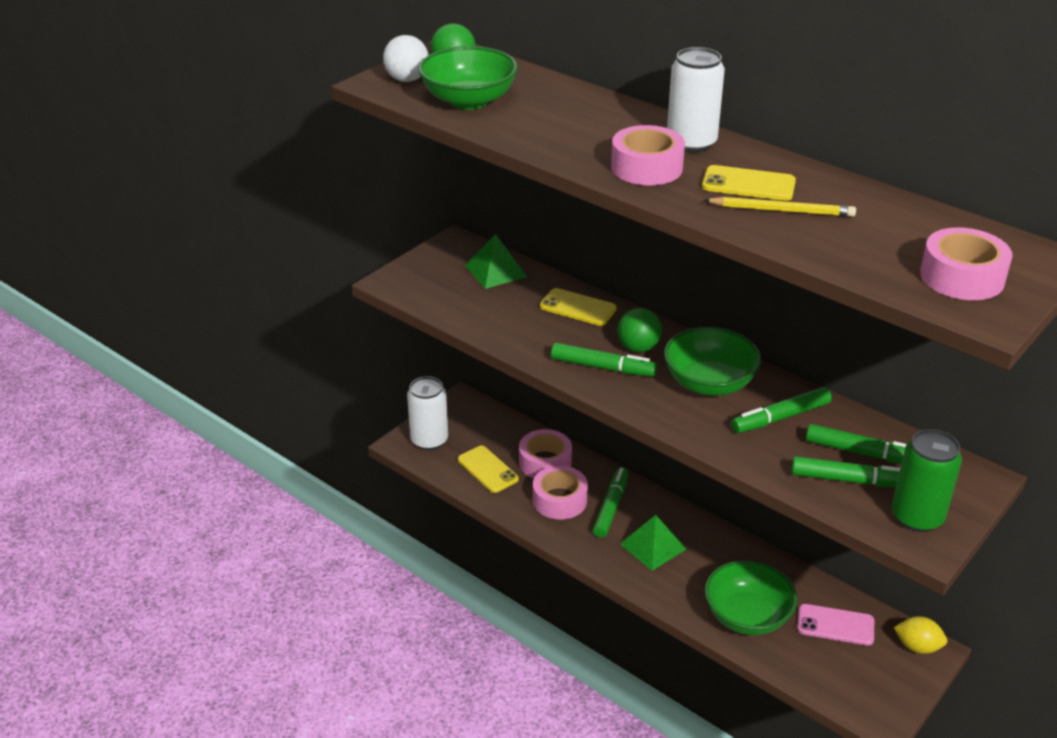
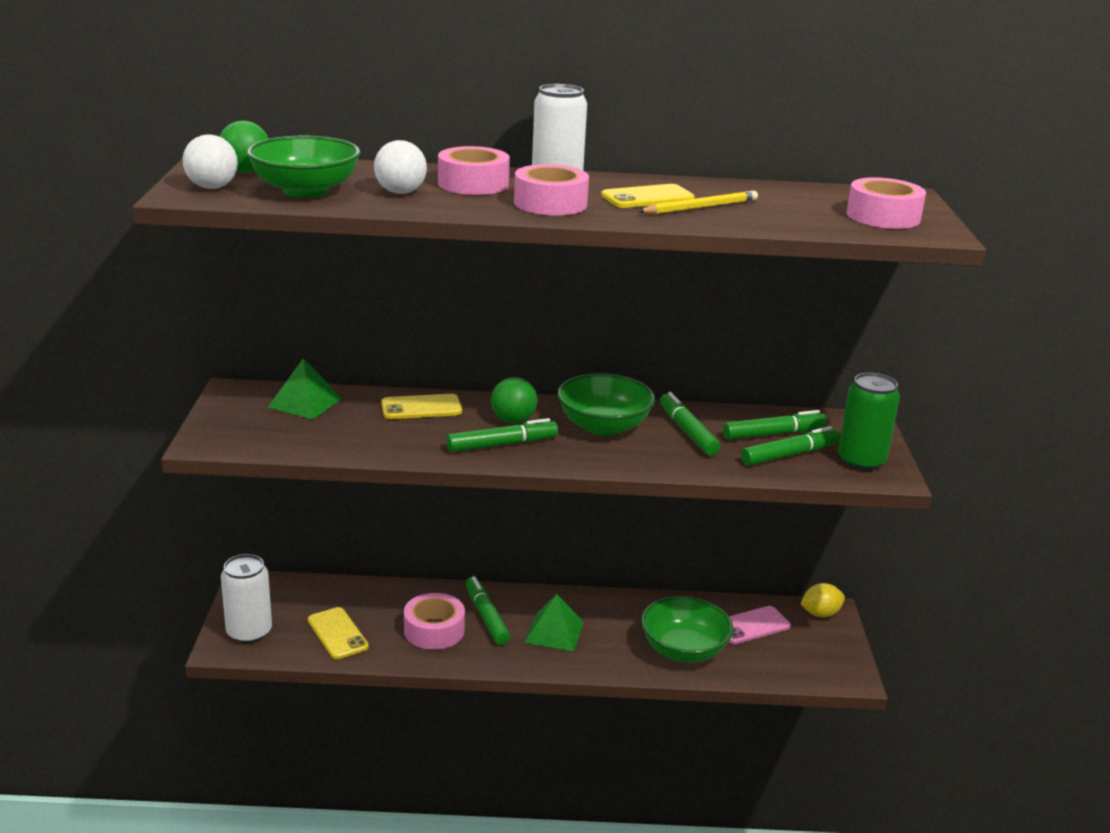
camera: 40 degrees left, 10 degrees down
(487, 469) = (337, 633): yellow phone -> yellow phone turned 45 degrees clockwise
(539, 121) = (400, 192): none -> white ball
(545, 462) = (387, 605): pink tape -> pink tape (473, 184)
(780, 417) = (687, 431): green marker -> green marker turned 135 degrees clockwise

